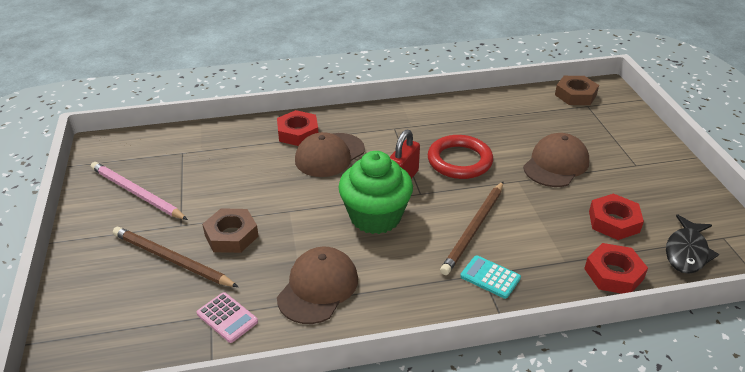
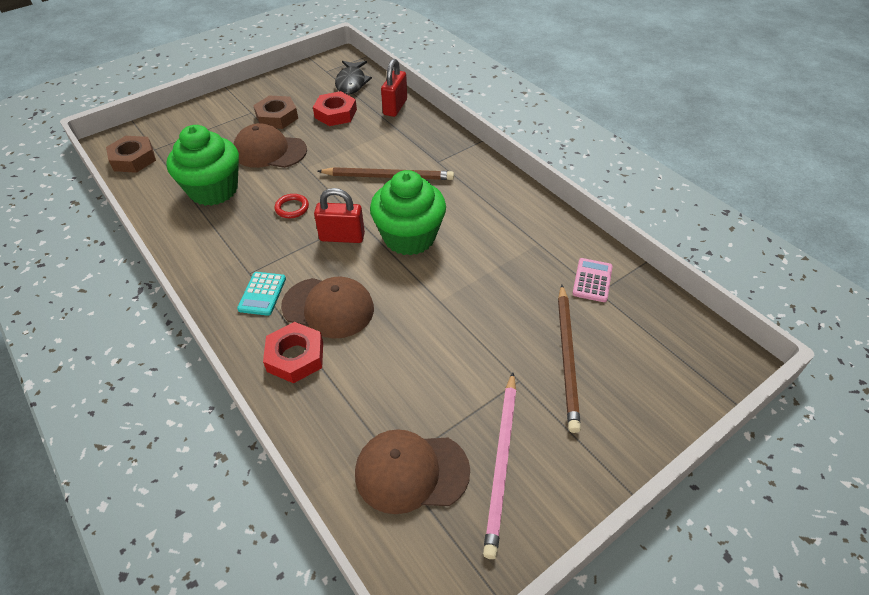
camera: 115 degrees left, 10 degrees up
(231, 235) = (503, 328): brown nut -> brown nut (277, 117)
(318, 288) = (518, 240): brown cap -> brown cap (411, 472)
(459, 161) = (292, 208): red ring -> red ring, size x0.49
(490, 277) = (438, 157): turquoise calculator -> turquoise calculator (262, 294)
(509, 126) = (213, 190): none -> green cupcake
(613, 274) = (395, 107): red nut -> red padlock
(686, 252) = (351, 83): black fish -> black fish turned 90 degrees clockwise

